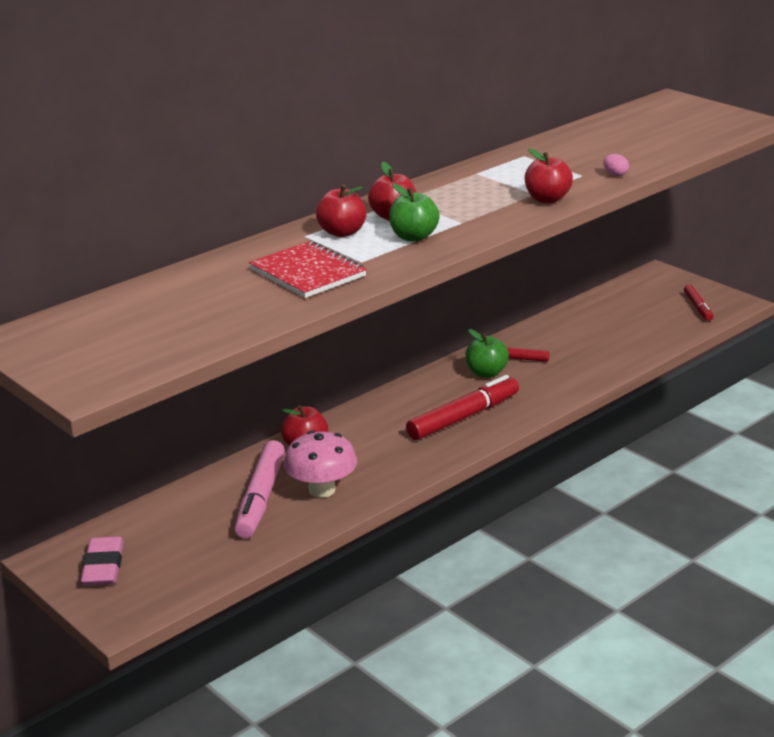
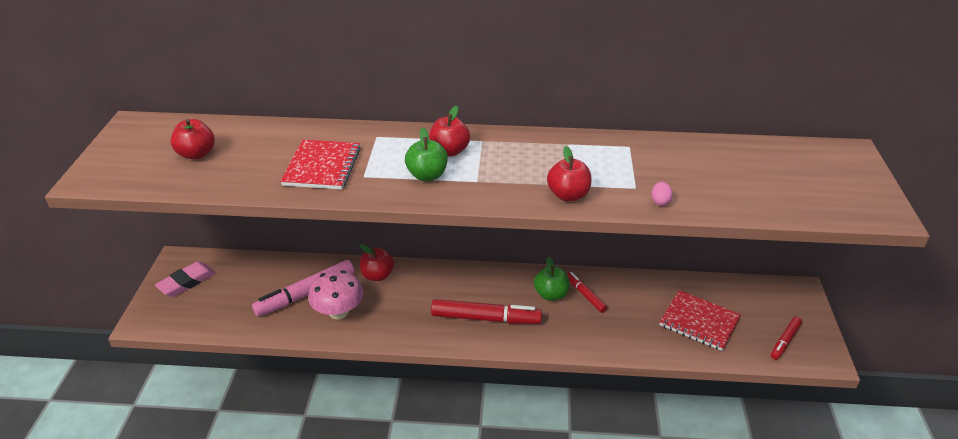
camera: 45 degrees right, 10 degrees up
(342, 232) = (399, 146): red apple -> red apple (196, 154)
(625, 328) = (699, 322): none -> red notebook

